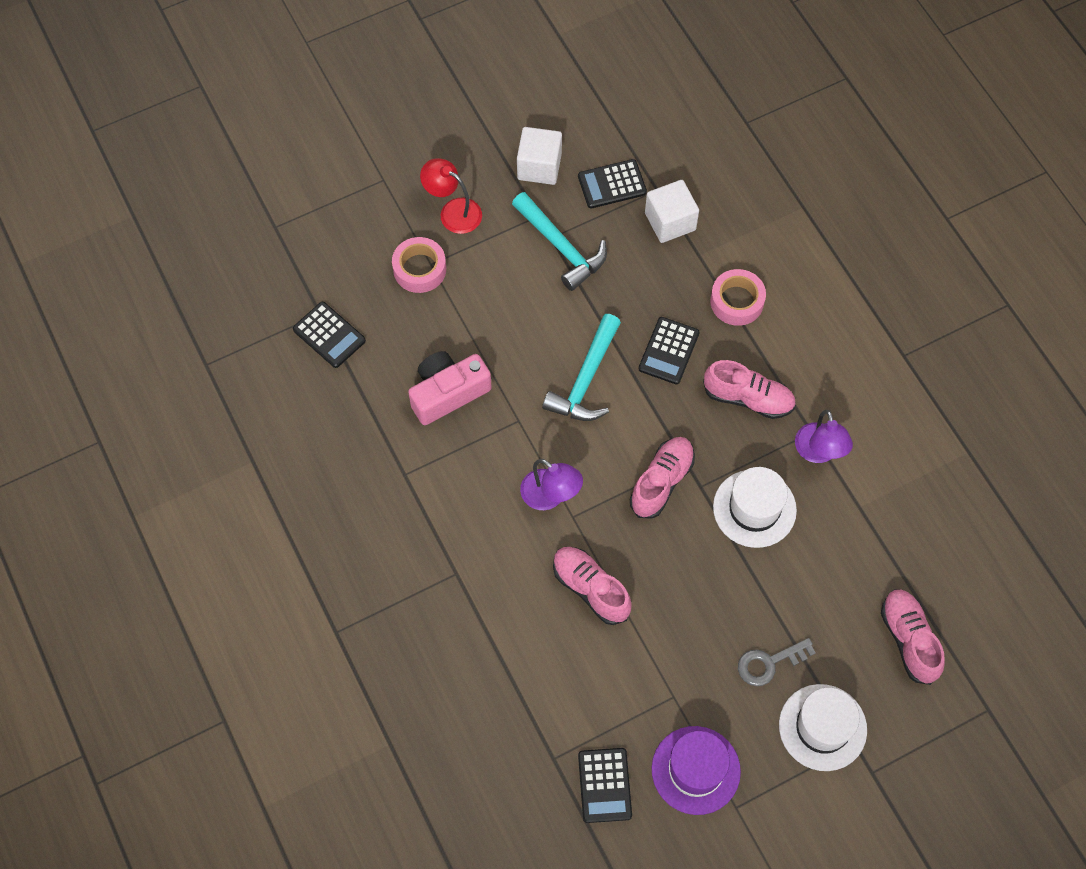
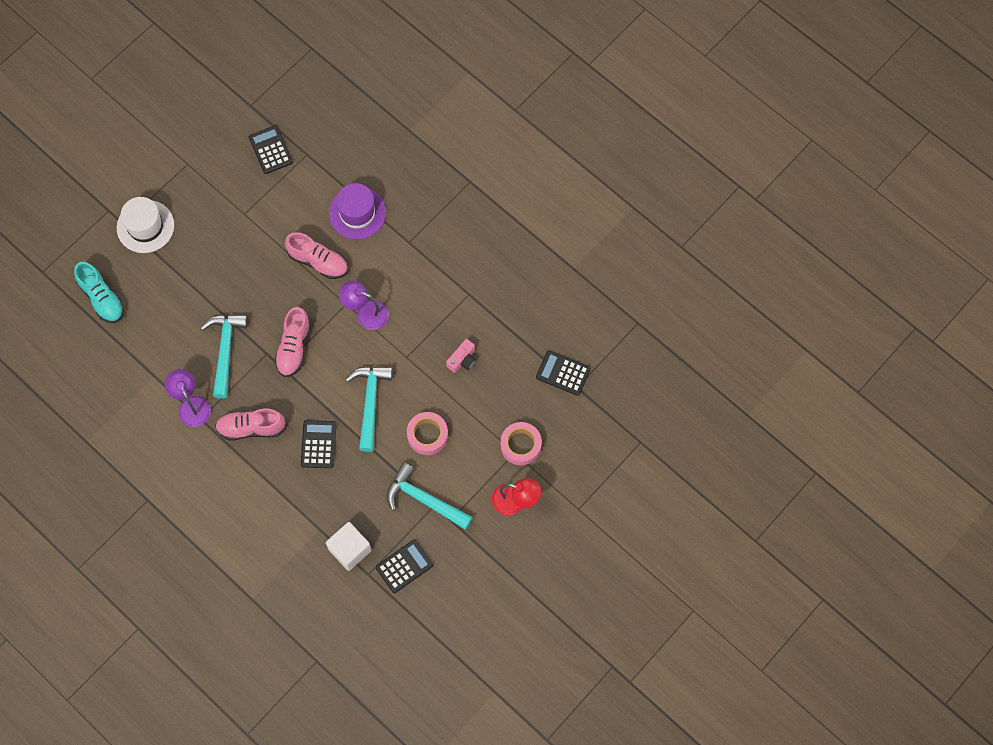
camera: 160 degrees right, 5 degrees up
(448, 393) = (462, 360): pink camera -> pink camera, size x0.56
(539, 166) = (465, 562): white cube -> none
(695, 770) = (217, 176): purple hat -> purple hat (357, 213)
(736, 301) = (280, 500): pink tape -> pink tape (427, 435)
(754, 508) = (225, 350): white hat -> turquoise hammer
(769, 663) = (189, 254): grey key -> none
(909, 639) = (102, 298): pink shoe -> turquoise shoe

